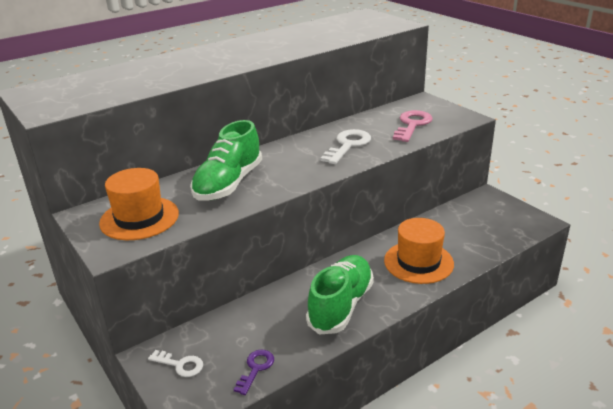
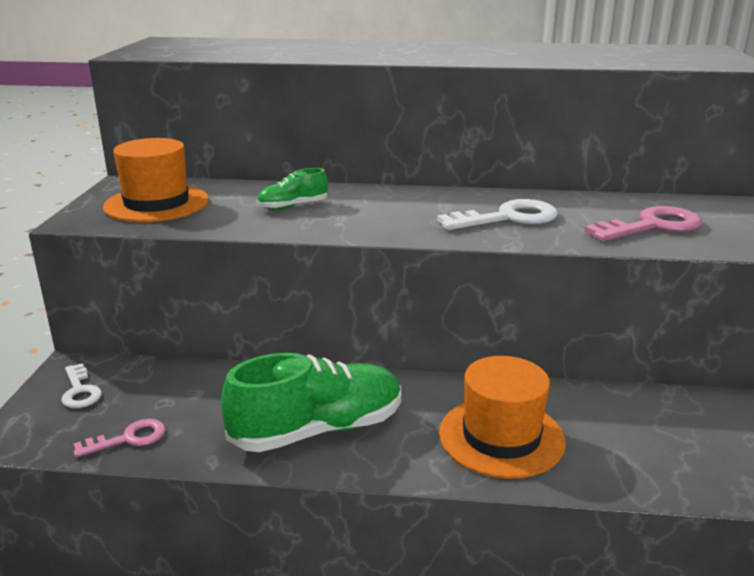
camera: 40 degrees right, 5 degrees down
(228, 184) = (293, 206): green shoe -> green shoe, size x0.48
(256, 369) = (128, 439): purple key -> pink key

